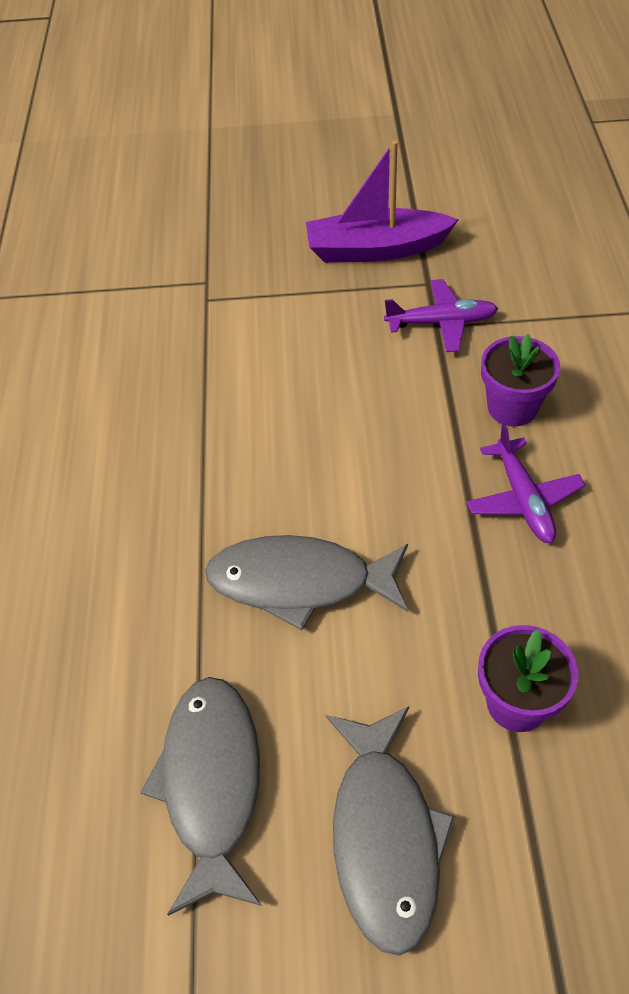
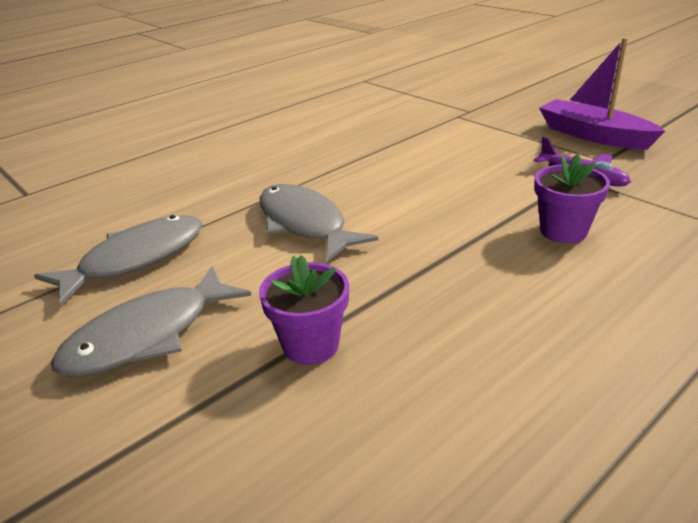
camera: 50 degrees right, 20 degrees down
(523, 499) = (491, 270): purple plane -> none

